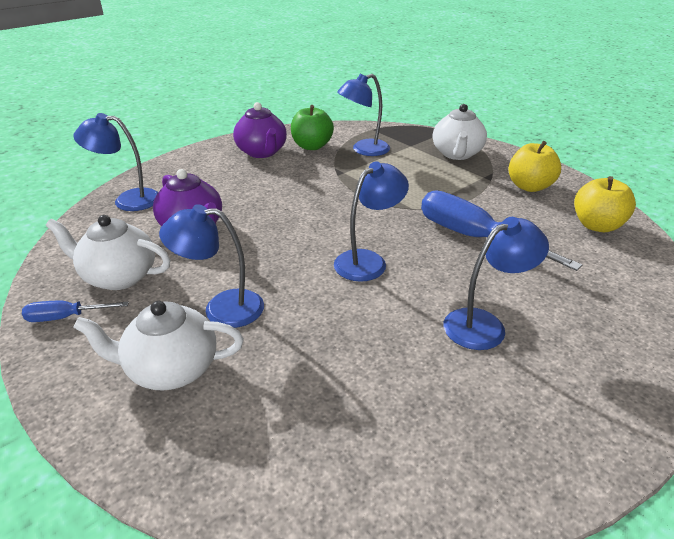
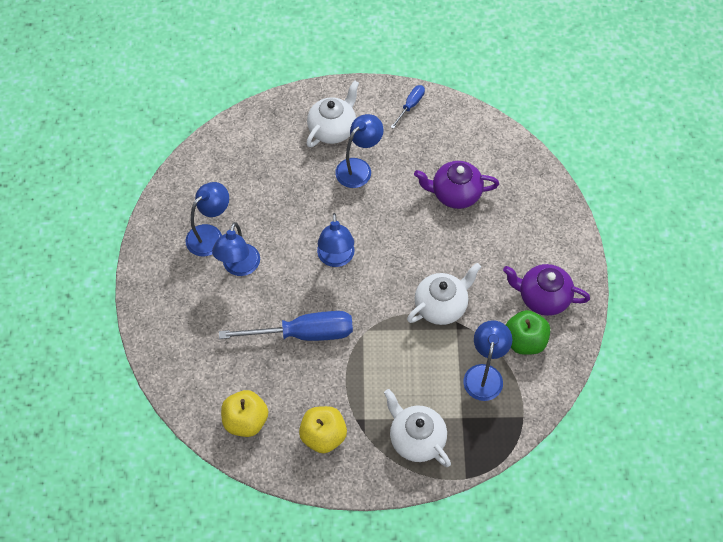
camera: 130 degrees right, 25 degrees up
(119, 277) = (429, 138): white teapot -> white teapot (441, 306)
(128, 200) = (526, 176): blue lamp -> blue lamp (210, 235)

